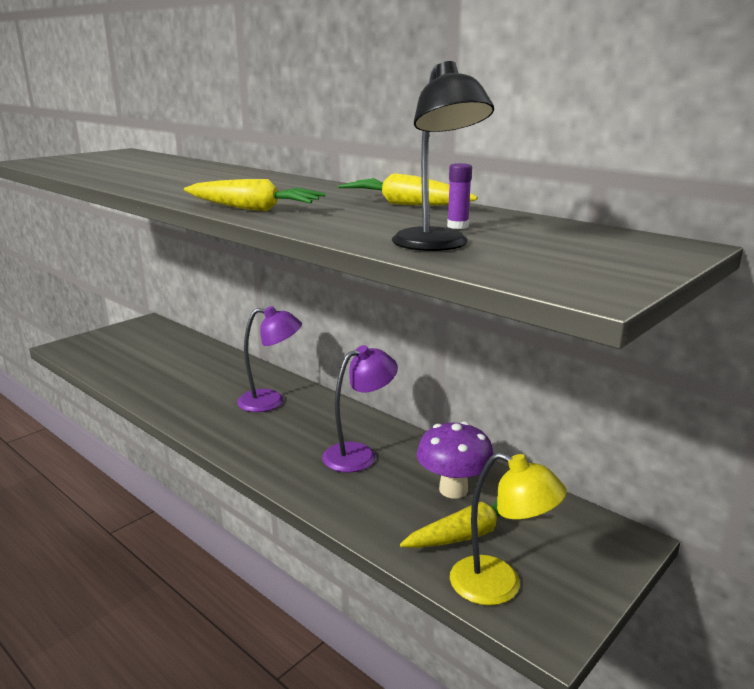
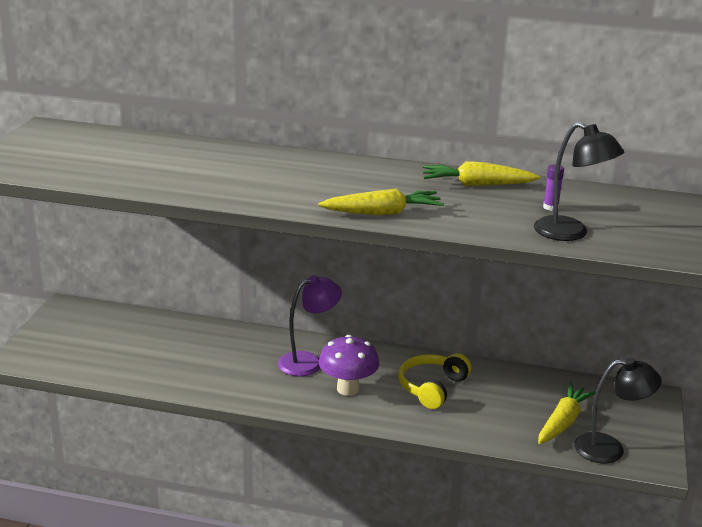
camera: 30 degrees left, 5 degrees up
(359, 454) = (432, 387): purple lamp -> yellow headphones
(453, 490) = (523, 395): purple mushroom -> purple mushroom (348, 389)
(499, 586) = (609, 449): yellow lamp -> black lamp

